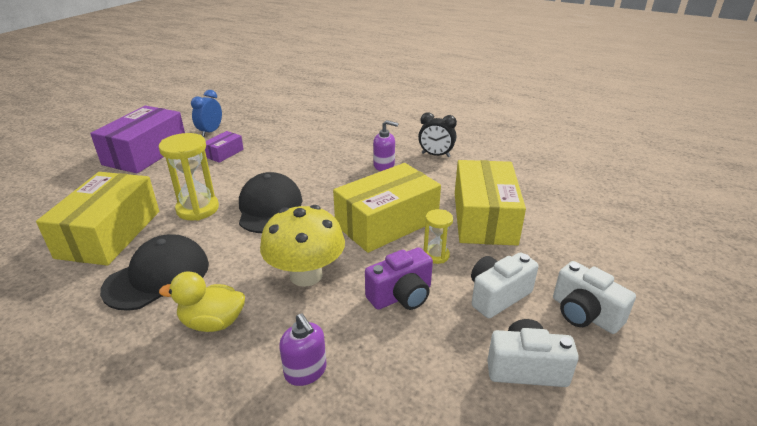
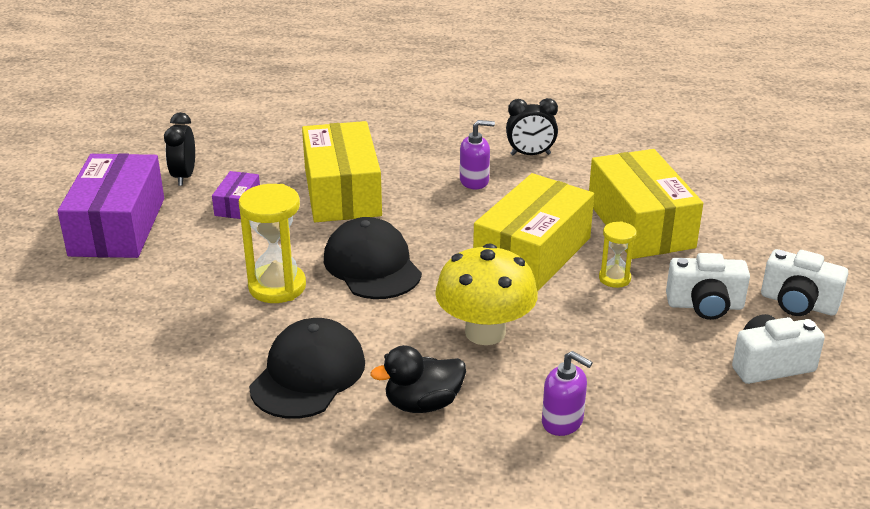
camera: 20 degrees left, 0 degrees up
(109, 234) = (189, 342): yellow box -> yellow box (342, 192)
(210, 132) = (184, 176): blue clock -> black clock
(213, 322) = (423, 404): yellow duck -> black duck
(401, 296) = (607, 329): purple camera -> none
(497, 296) = (705, 306): white camera -> white camera turned 120 degrees counterclockwise

